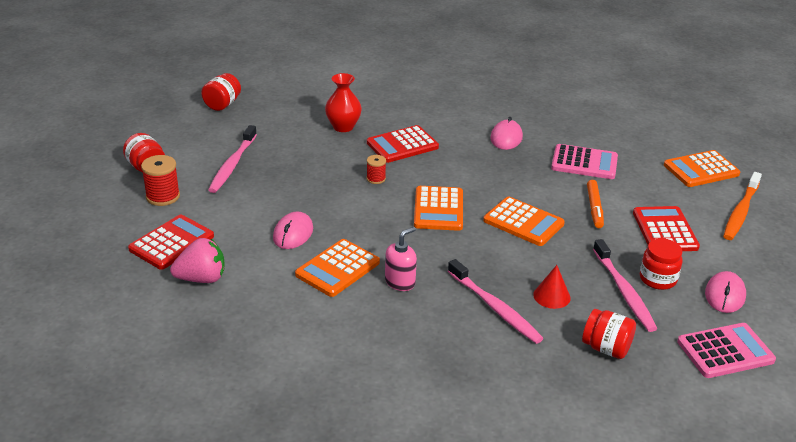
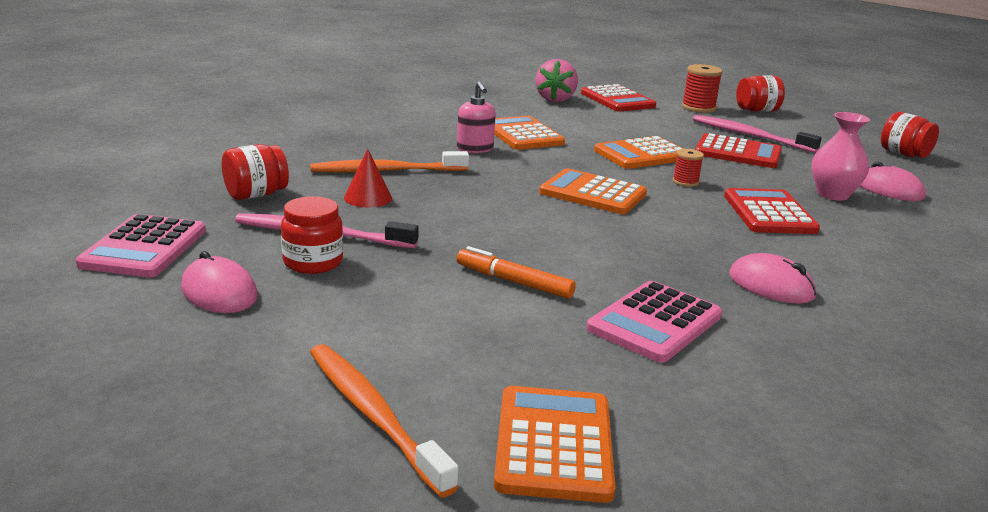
camera: 115 degrees right, 10 degrees down
(293, 233) = (597, 132): pink mouse -> pink mouse (889, 190)
(343, 127) = (833, 194): red vase -> pink vase
(495, 308) = (386, 171): pink toothbrush -> orange toothbrush
(523, 222) = (523, 227): orange calculator -> orange calculator (642, 154)
(664, 230) = (405, 313): red calculator -> red calculator (738, 153)

